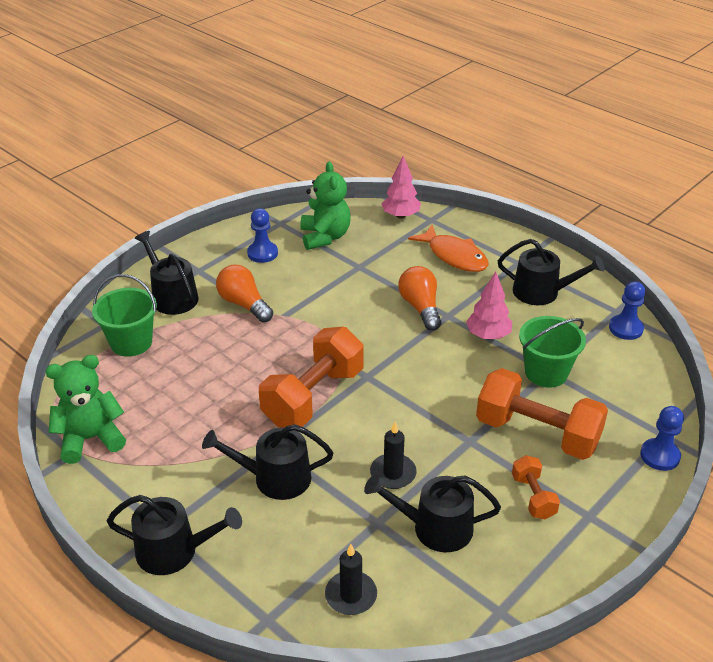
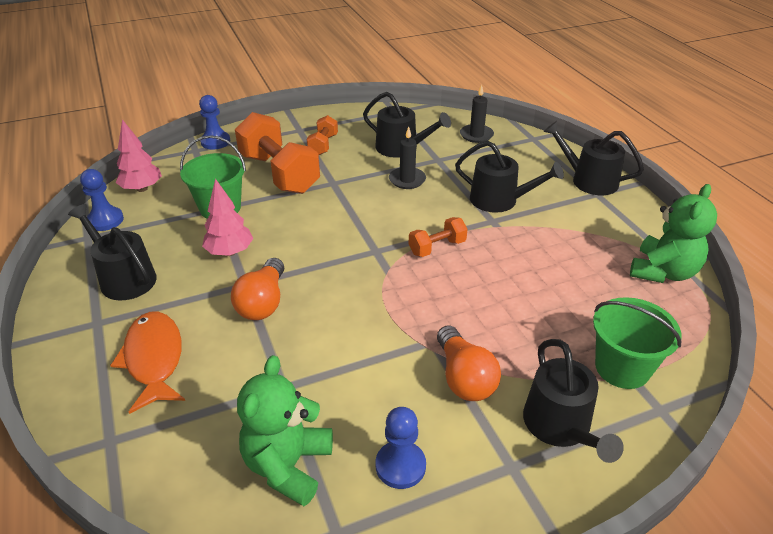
camera: 155 degrees left, 0 degrees up
(91, 439) = (663, 272): green teddy bear -> green teddy bear turned 60 degrees counterclockwise
(313, 397) = (437, 247): orange dumbbell -> orange dumbbell, size x0.49
(400, 216) = (142, 468): pink tree -> pink tree (142, 189)

